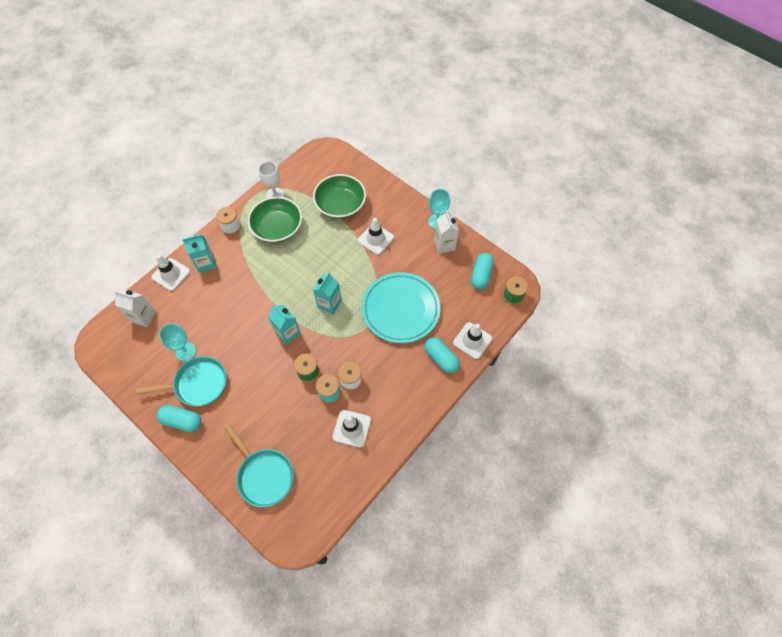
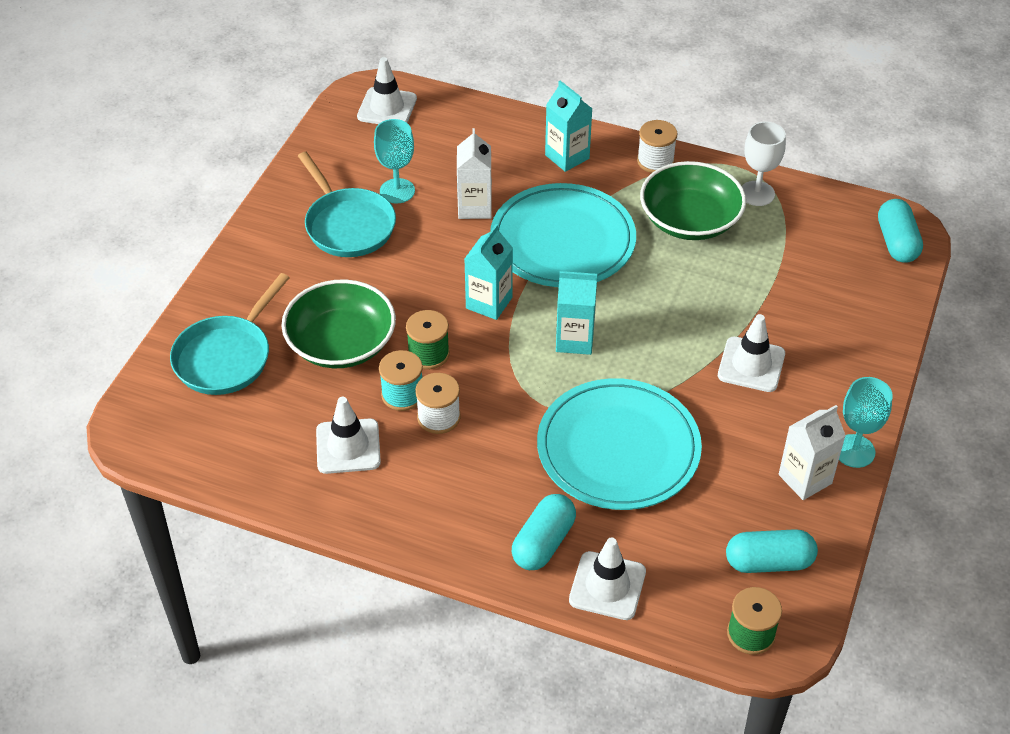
camera: 70 degrees right, 15 degrees down
(143, 317) = (434, 123): white carton -> white carton (475, 207)
(171, 274) = (523, 125): white traffic cone -> white traffic cone (387, 108)
(182, 421) = (280, 229): turquoise capsule -> turquoise capsule (897, 242)
(263, 286) = (562, 240): none -> turquoise plate
(340, 204) = (795, 289): green bowl -> green bowl (341, 343)

